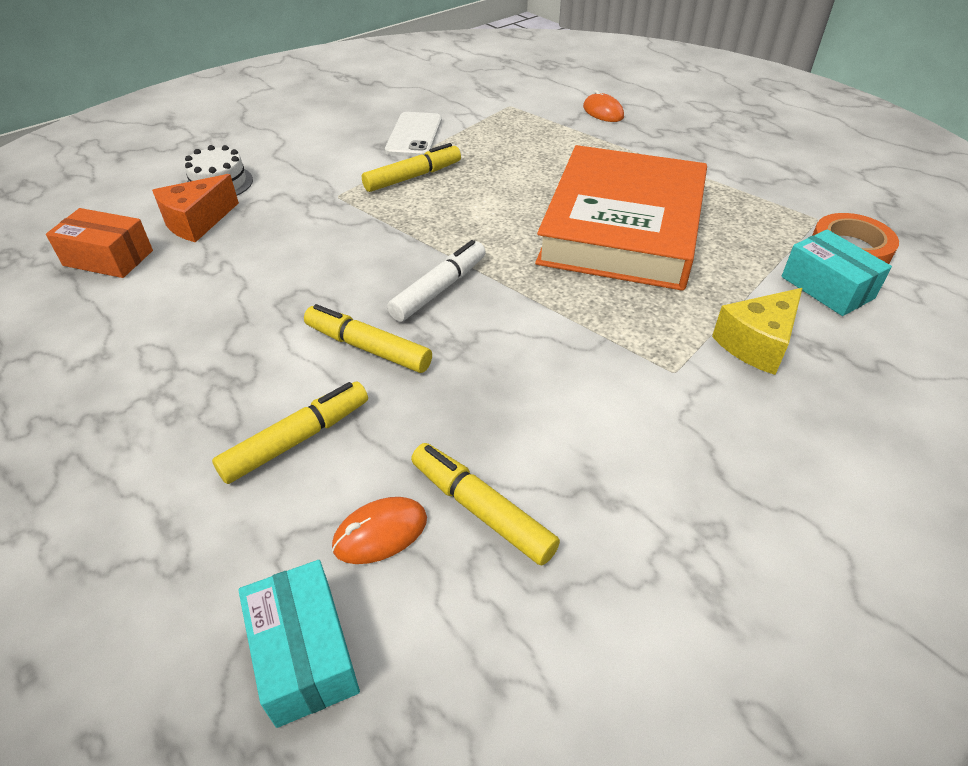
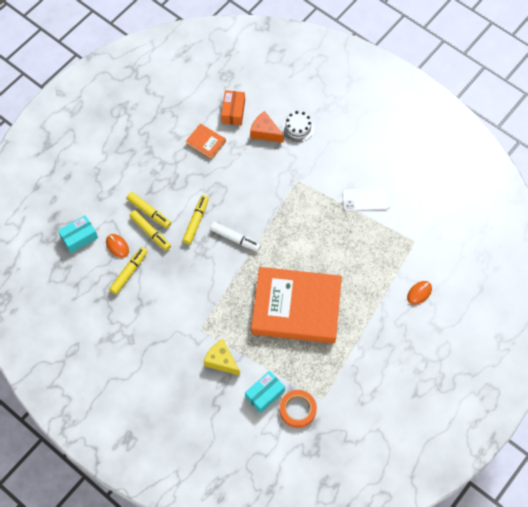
camera: 80 degrees right, 20 degrees up
(156, 308) = (206, 143): none -> orange book
(413, 177) = (322, 209): yellow marker -> yellow marker (150, 232)

